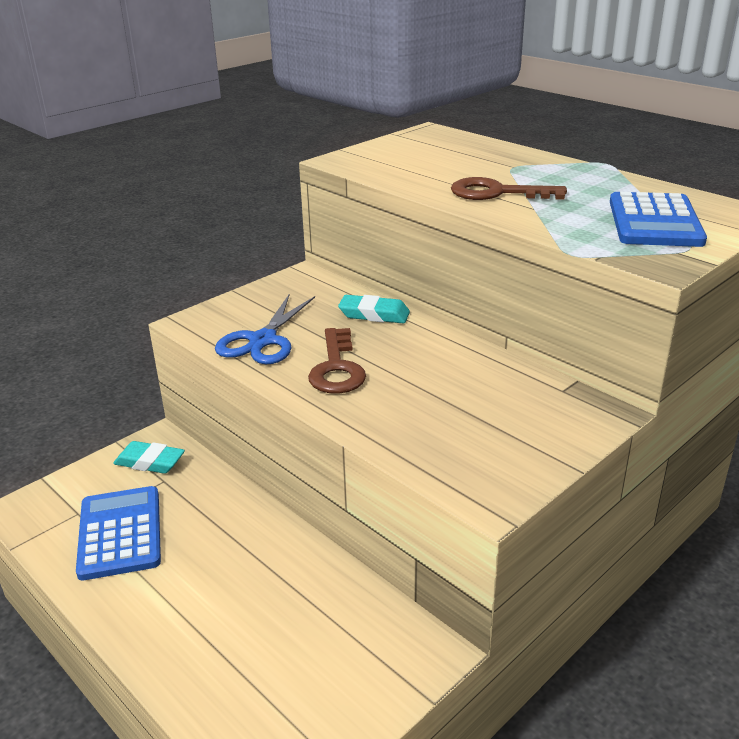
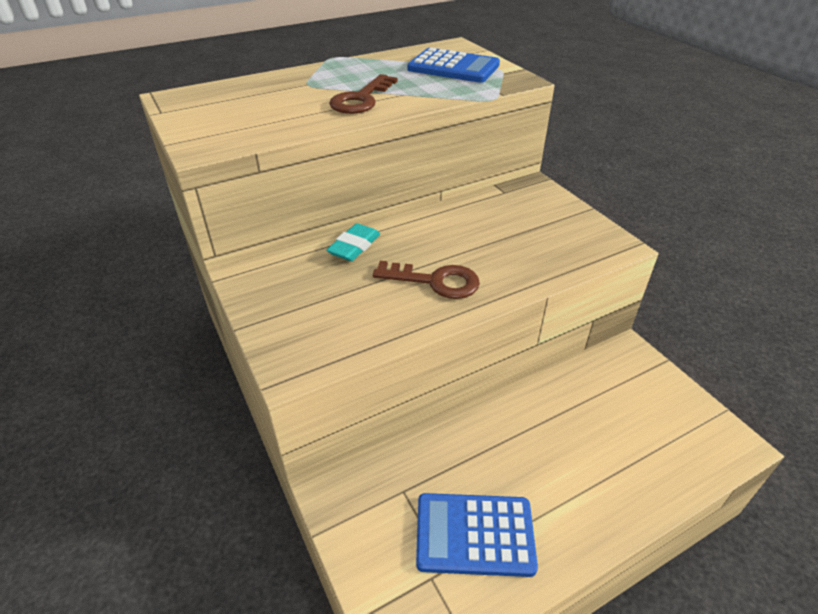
camera: 75 degrees left, 10 degrees up
(150, 462) = (368, 501): turquoise eraser -> none
(263, 340) = (364, 318): blue scissors -> none

